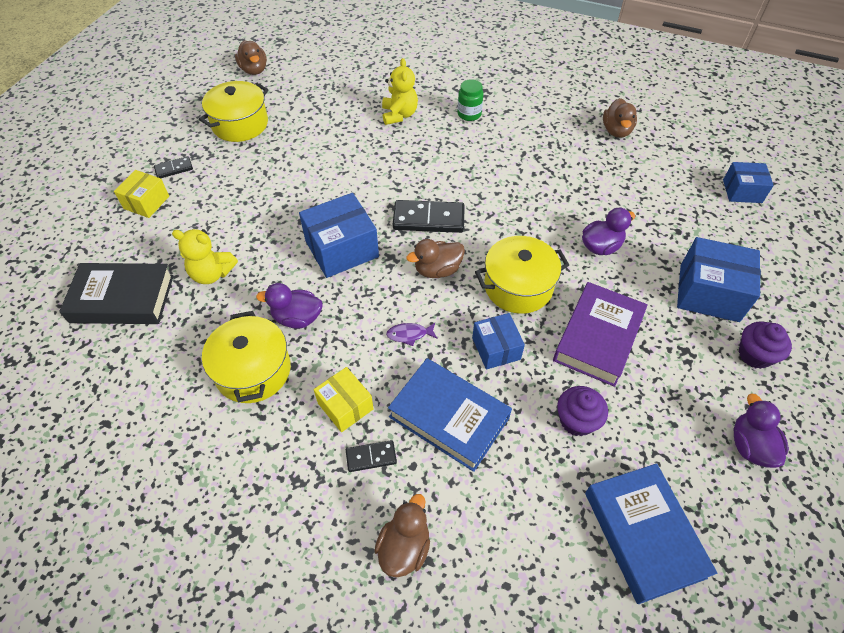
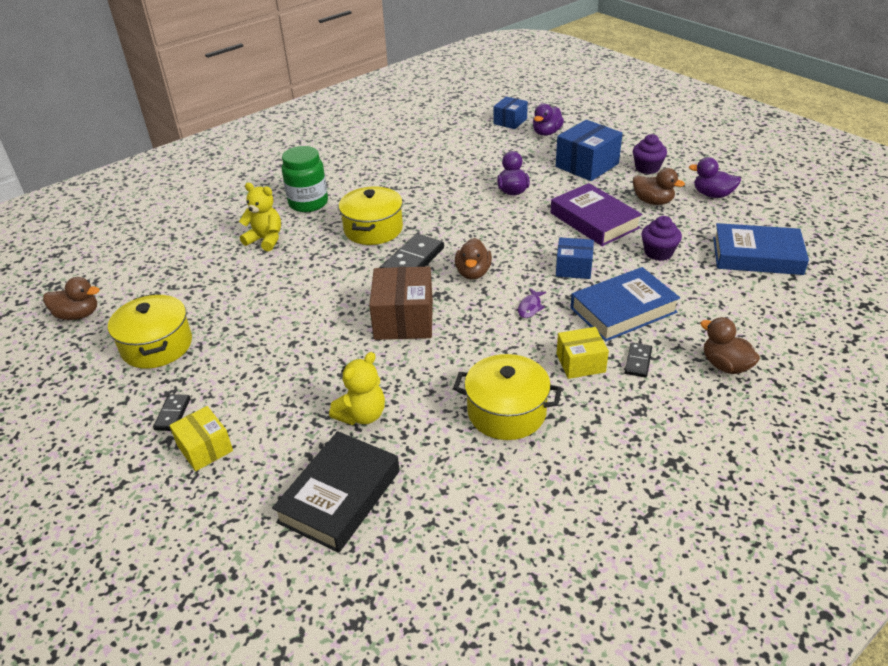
camera: 60 degrees left, 15 degrees down
(297, 318) = (465, 368): purple duck -> purple duck (546, 133)
(342, 249) = (404, 319): blue box -> brown box
(469, 114) = (308, 203): green jar -> green jar, size x1.63
(518, 286) = (522, 239): yellow pot -> yellow pot (373, 229)
(616, 131) = (403, 145): brown duck -> brown duck (653, 201)

